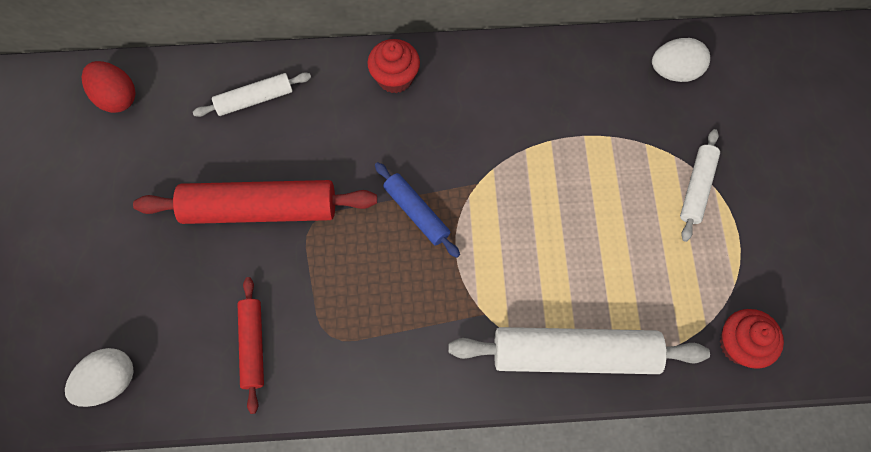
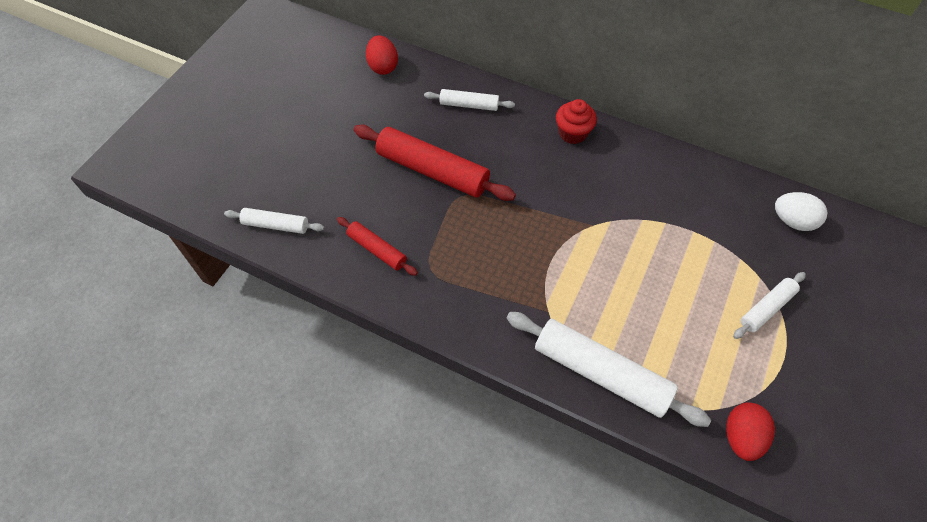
camera: 30 degrees right, 10 degrees down
(110, 381) = (276, 225): white egg -> white rolling pin
(253, 345) = (377, 250): red rolling pin -> red rolling pin turned 75 degrees counterclockwise
(416, 213) = (537, 223): blue rolling pin -> none
(739, 344) = (741, 436): red cupcake -> red egg

